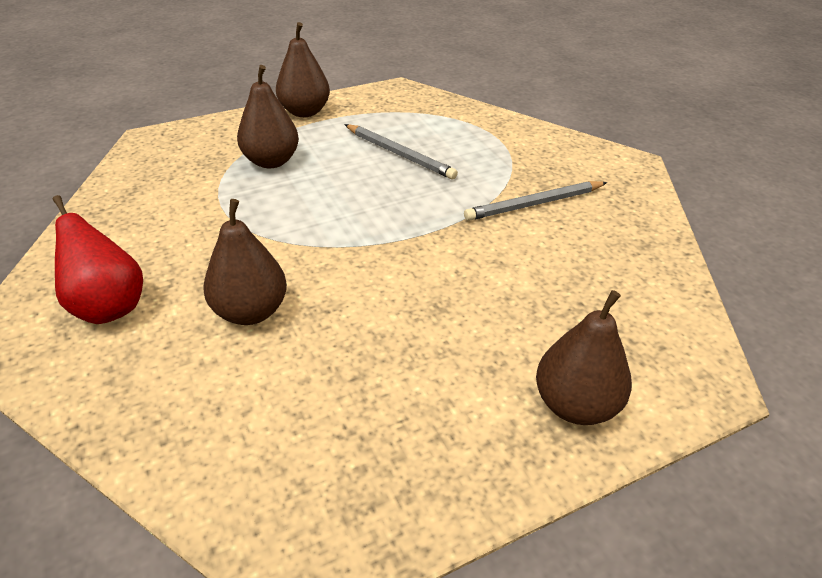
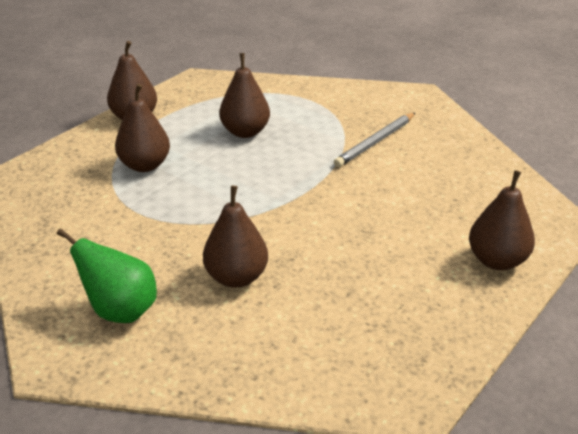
camera: 25 degrees left, 5 degrees down
(108, 307) = (120, 311): red pear -> green pear
(399, 154) = (245, 132): grey pencil -> brown pear

